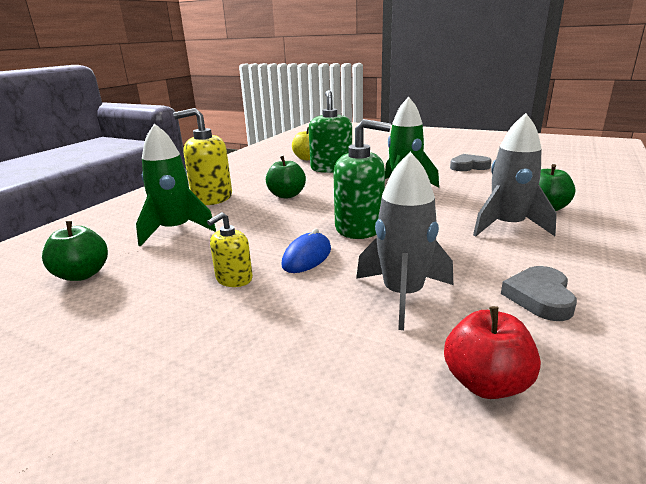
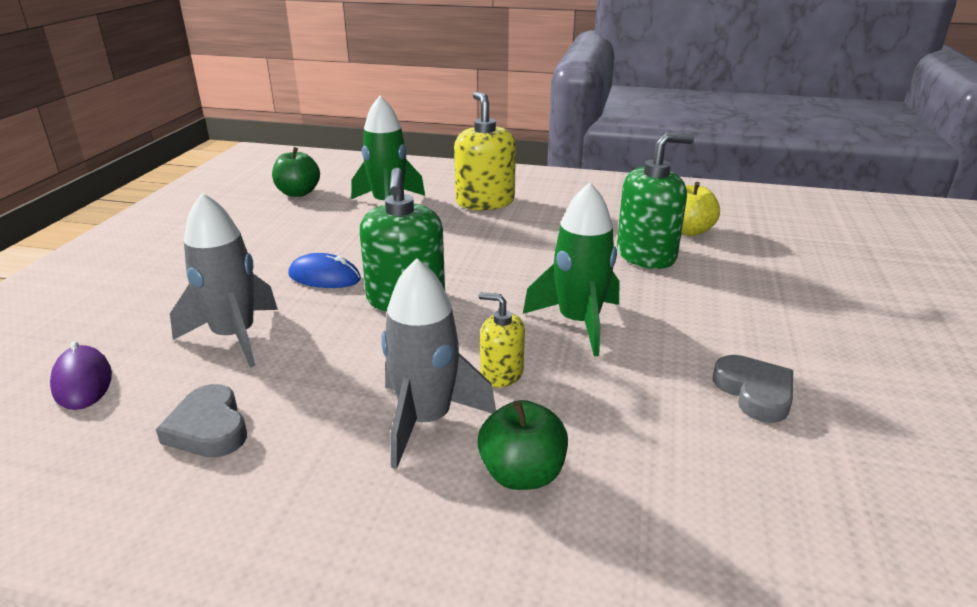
camera: 75 degrees right, 5 degrees up
(234, 279) = (282, 250): yellow soap dispenser -> yellow soap dispenser (501, 373)
(287, 195) = (508, 240): green apple -> none
(486, 383) = (82, 382): red apple -> purple mouse
(540, 297) = (208, 428): grey heart -> grey heart turned 120 degrees counterclockwise

